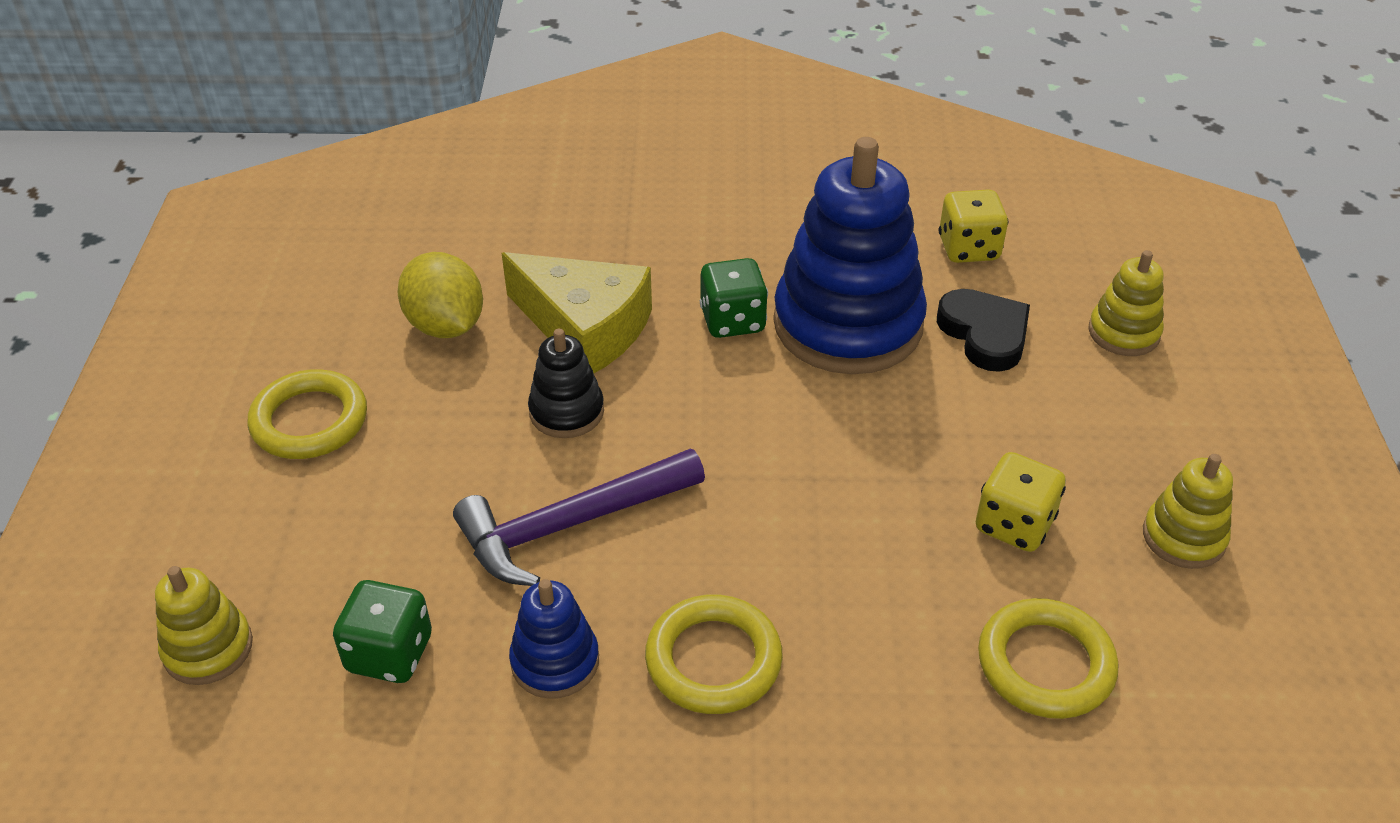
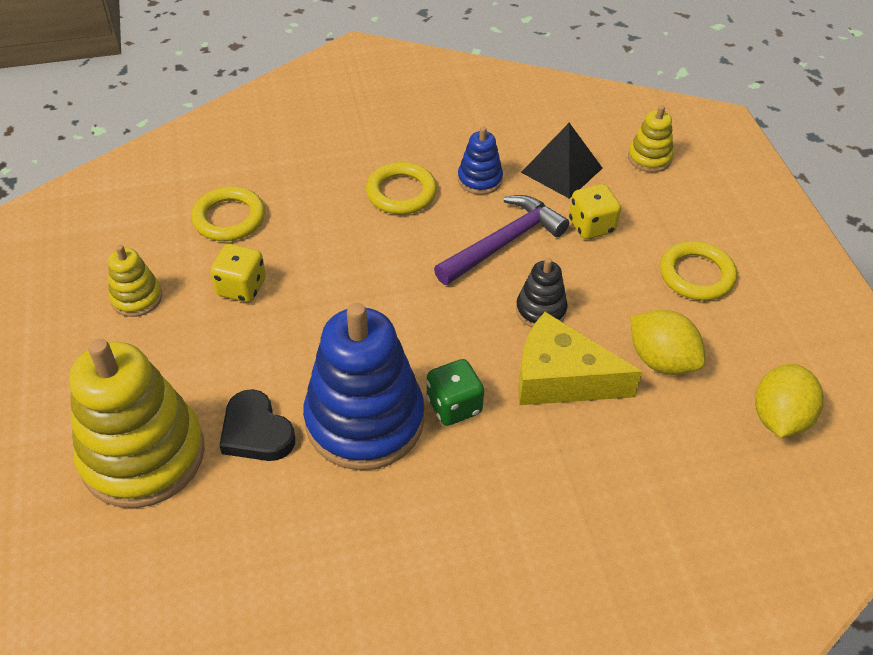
camera: 165 degrees right, 5 degrees up
(356, 249) = (779, 418): none -> yellow lemon
(389, 653) = (562, 170): green dice -> black pyramid
(968, 249) = (269, 527): yellow dice -> yellow dice (591, 226)
(1123, 333) = (143, 455): yellow stacking toy -> yellow stacking toy, size x2.13

